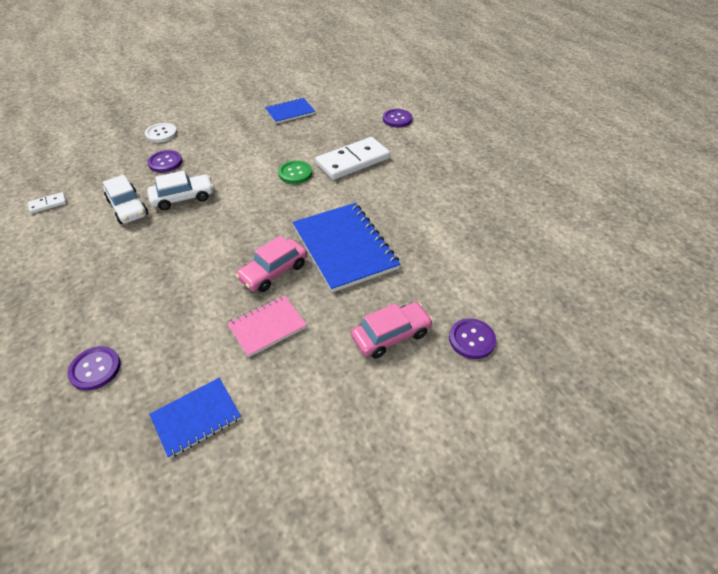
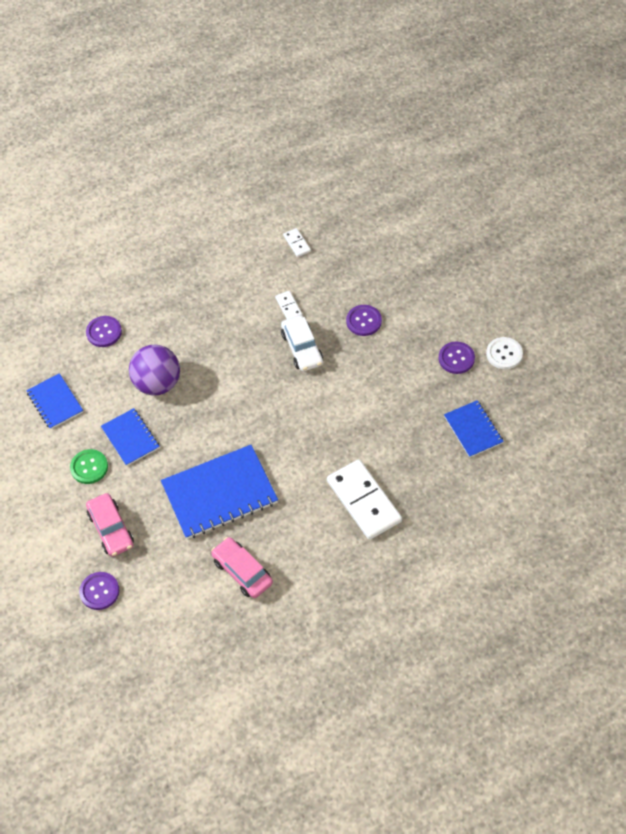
camera: 95 degrees right, 10 degrees up
(128, 208) = (288, 306): white car -> white domino
(161, 134) = (420, 306): white button -> white button (504, 354)
(195, 306) = (157, 383): none -> purple ball
(267, 326) = (130, 438): pink notebook -> blue notebook
(273, 271) = (192, 437): pink car -> pink car (242, 571)
(295, 173) = (341, 444): green button -> green button (89, 467)
(397, 119) = (459, 554): purple button -> purple button (456, 358)

